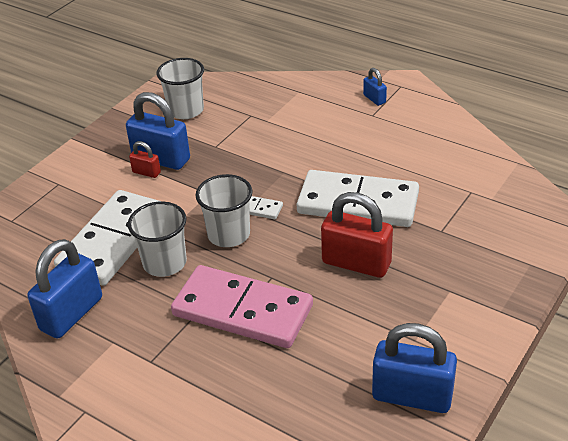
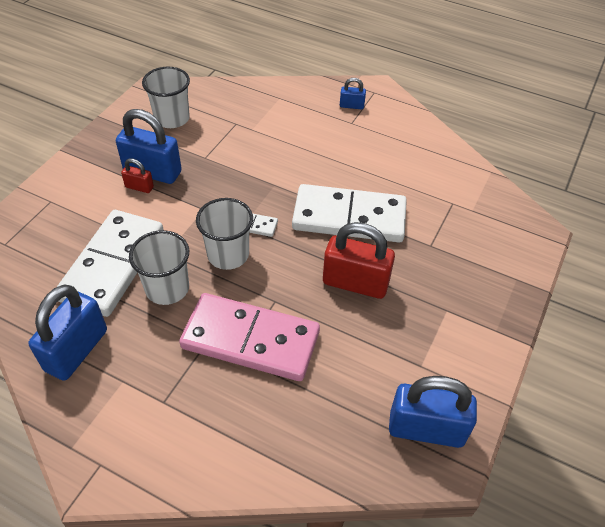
camera: 10 degrees left, 10 degrees up
(374, 99) = (351, 106): blue padlock -> blue padlock turned 45 degrees counterclockwise

